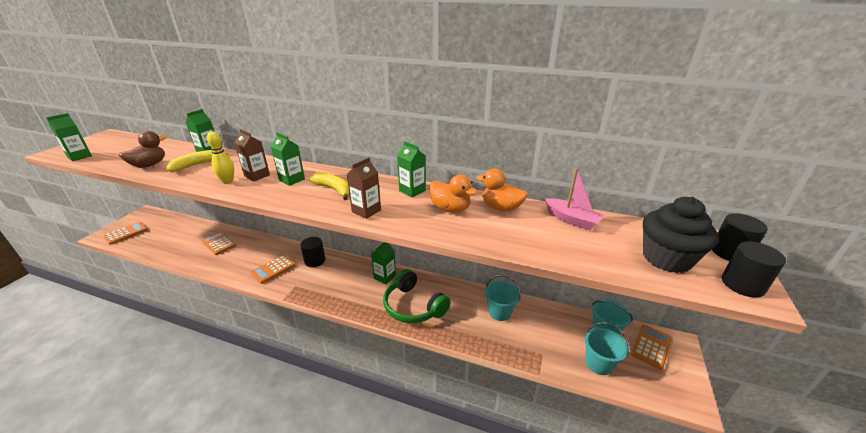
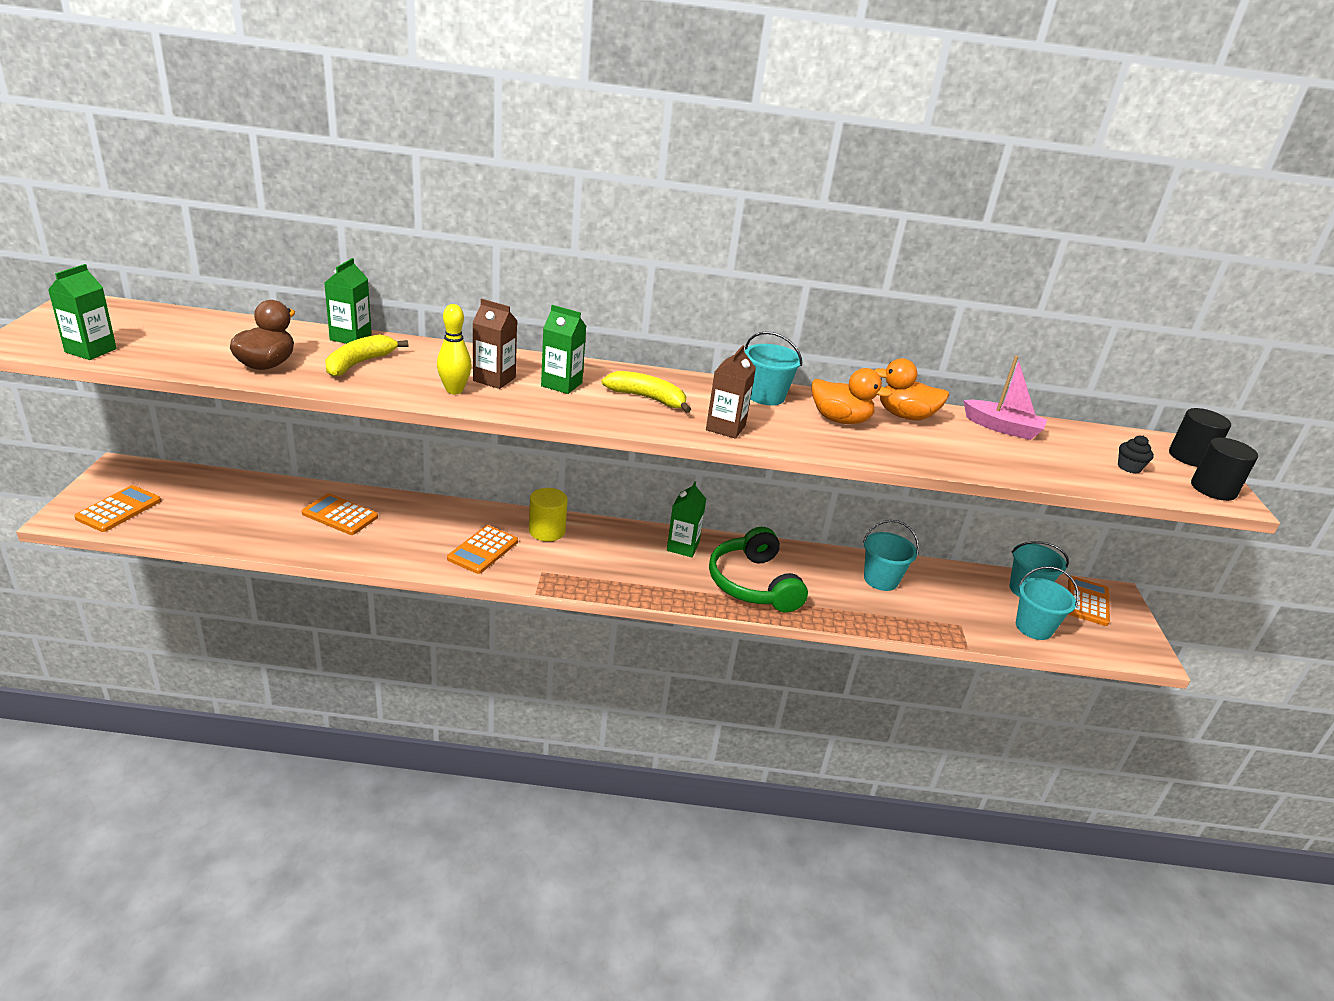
camera: 20 degrees left, 0 degrees up
(315, 260) = (547, 531): black cylinder -> yellow cylinder
(412, 191) = (765, 396): green carton -> turquoise bucket
(413, 306) = (753, 584): green headphones -> green headphones turned 45 degrees clockwise
(666, 258) = (1129, 467): black cupcake -> black cupcake, size x0.41

